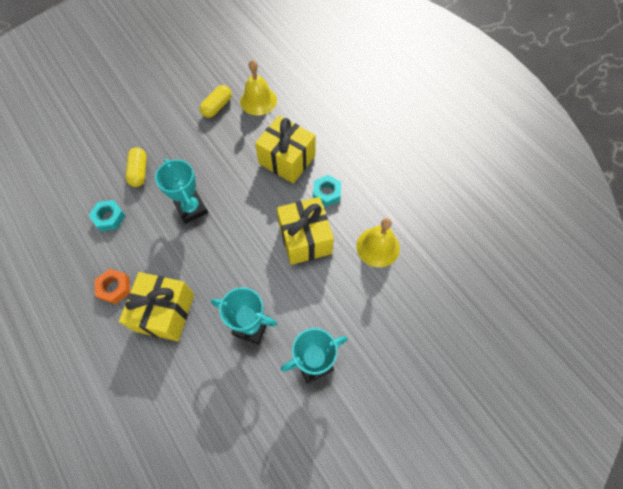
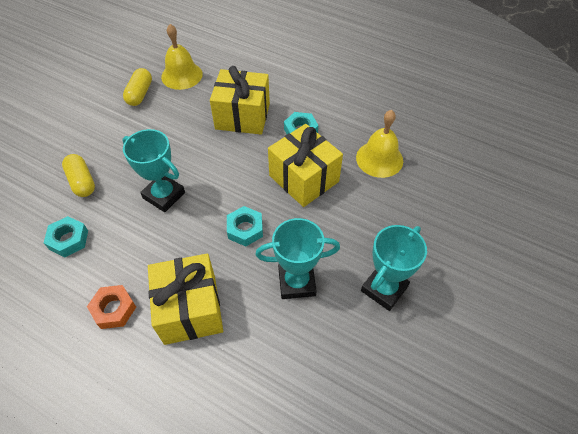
camera: 25 degrees left, 10 degrees down
(236, 264) = (245, 229): none -> turquoise nut

